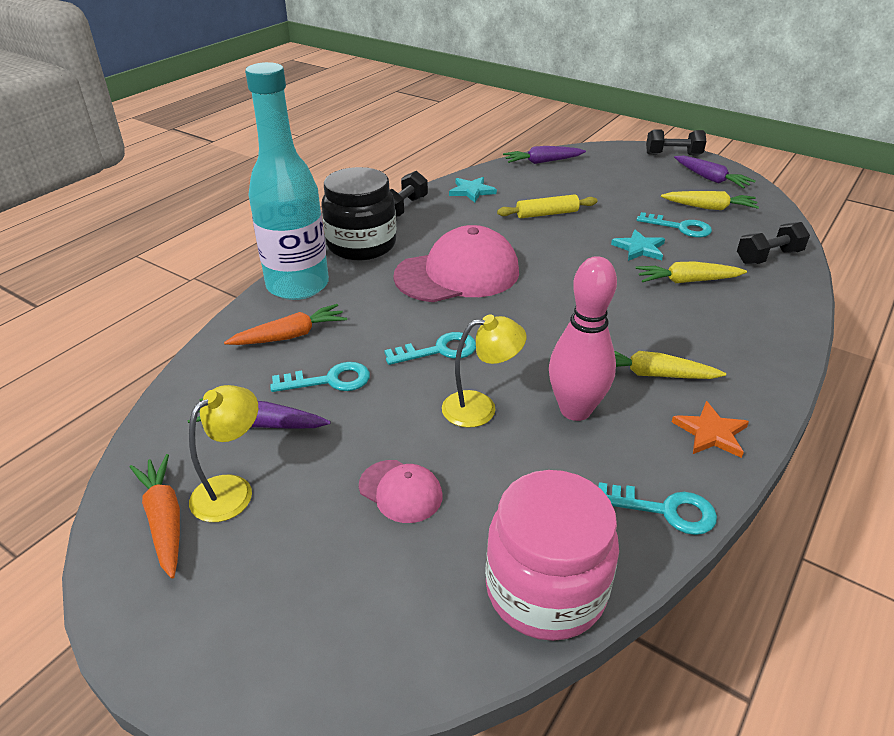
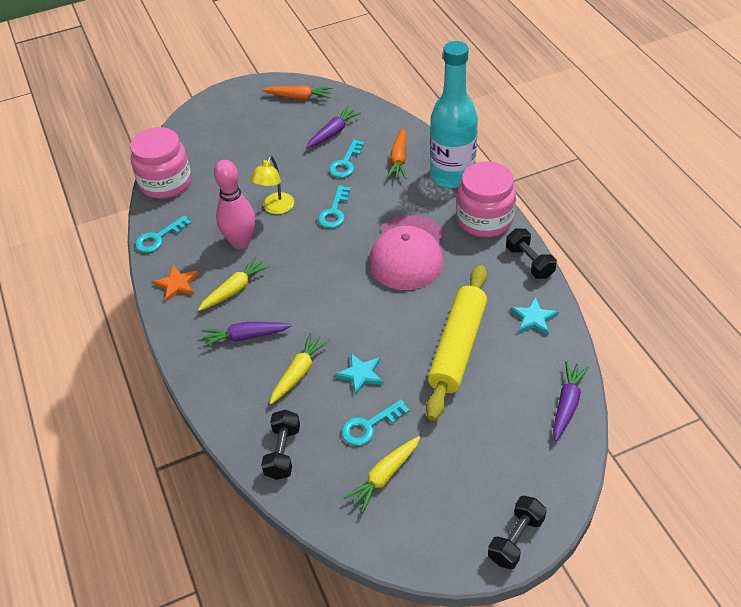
camera: 125 degrees right, 10 degrees up
(232, 490) = (299, 117): yellow lamp -> none
(361, 245) = (484, 220): black jar -> pink jar
(400, 491) = (250, 162): pink cap -> none
(547, 214) = (457, 347): yellow rolling pin -> yellow rolling pin, size x1.94
(710, 179) = (437, 528): purple carrot -> purple carrot (245, 337)

